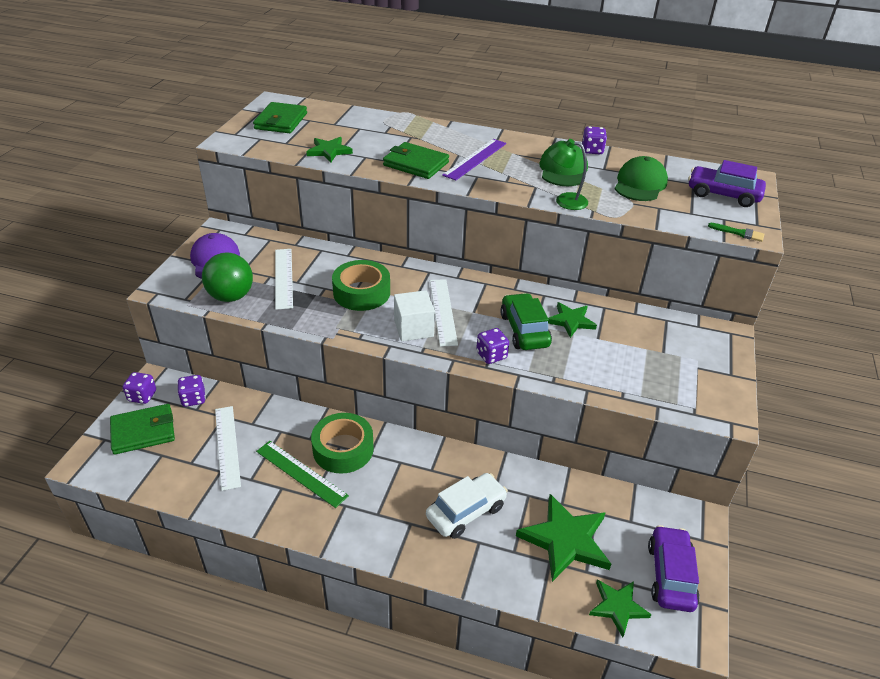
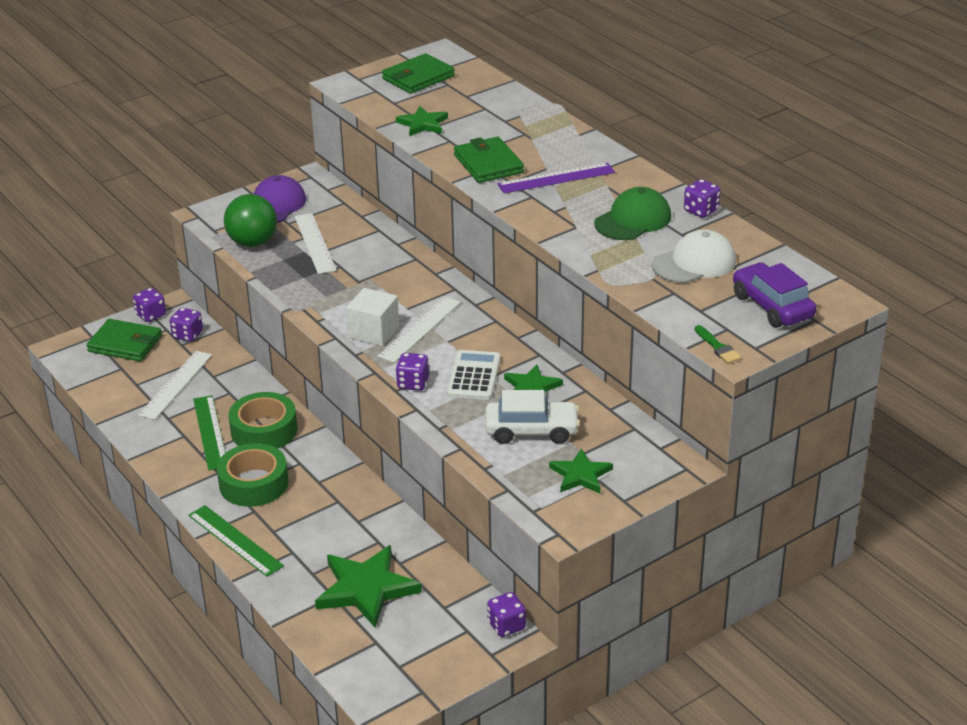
camera: 40 degrees right, 5 degrees down
(283, 278) = (315, 243): white ruler -> white ruler turned 45 degrees counterclockwise
(361, 292) = (367, 283): green tape -> green tape (254, 483)
(424, 559) = (235, 540): none -> green ruler
(466, 511) = (309, 526): white car -> white car (531, 430)
(524, 330) = (473, 376): green car -> white calculator
(564, 200) = (583, 250): green lamp -> none
(617, 607) = (347, 654): green star -> green star (580, 475)
(640, 184) = (694, 263): green cap -> white cap
(670, 575) = (423, 660): purple car -> none
(683, 510) = (506, 626): none -> purple dice

